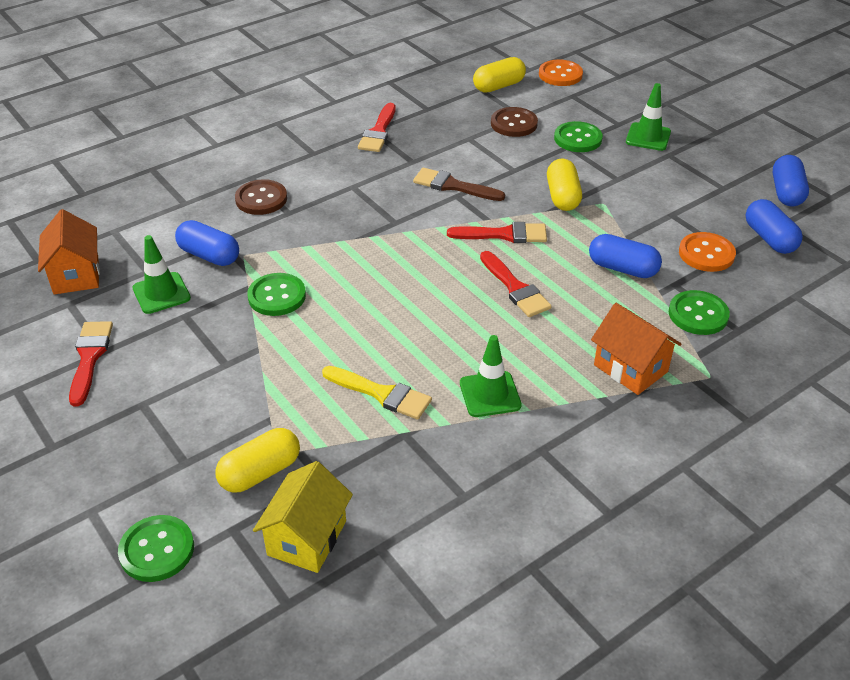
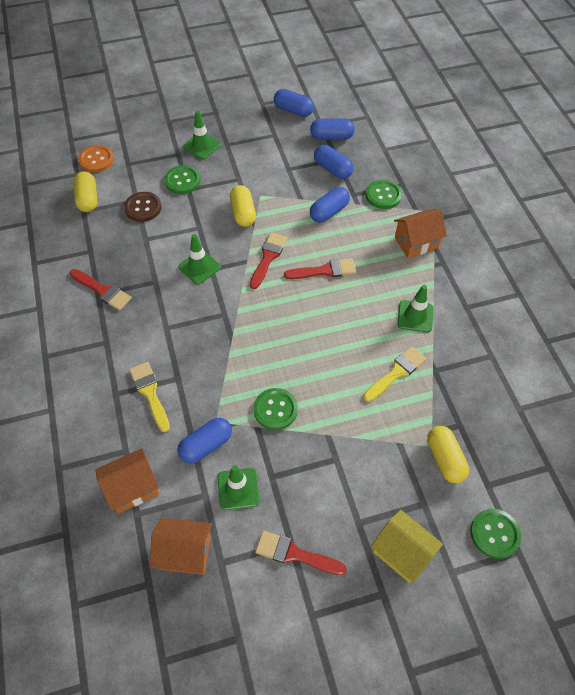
camera: 70 degrees left, 15 degrees up
(142, 220) = (132, 488): none -> orange house
(261, 199) = (150, 393): brown button -> yellow brush
(307, 538) = (504, 445): yellow house -> yellow house (402, 553)
(453, 186) = (199, 267): brown brush -> green traffic cone
(562, 196) = (243, 213): yellow capsule -> yellow capsule turned 60 degrees clockwise
(706, 254) = (332, 169): orange button -> blue capsule

